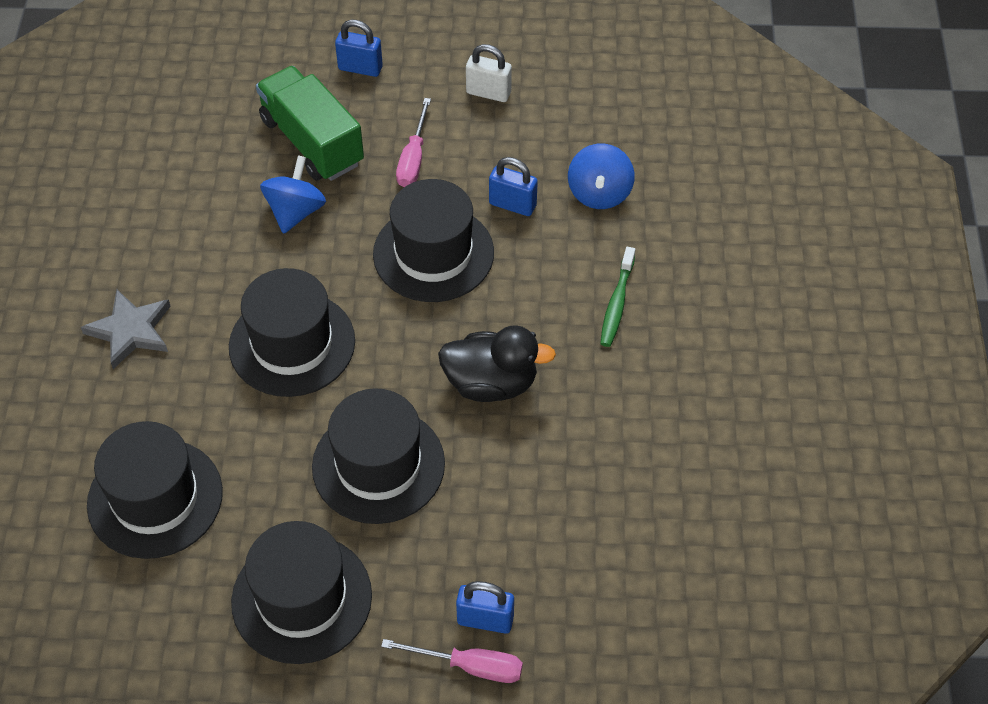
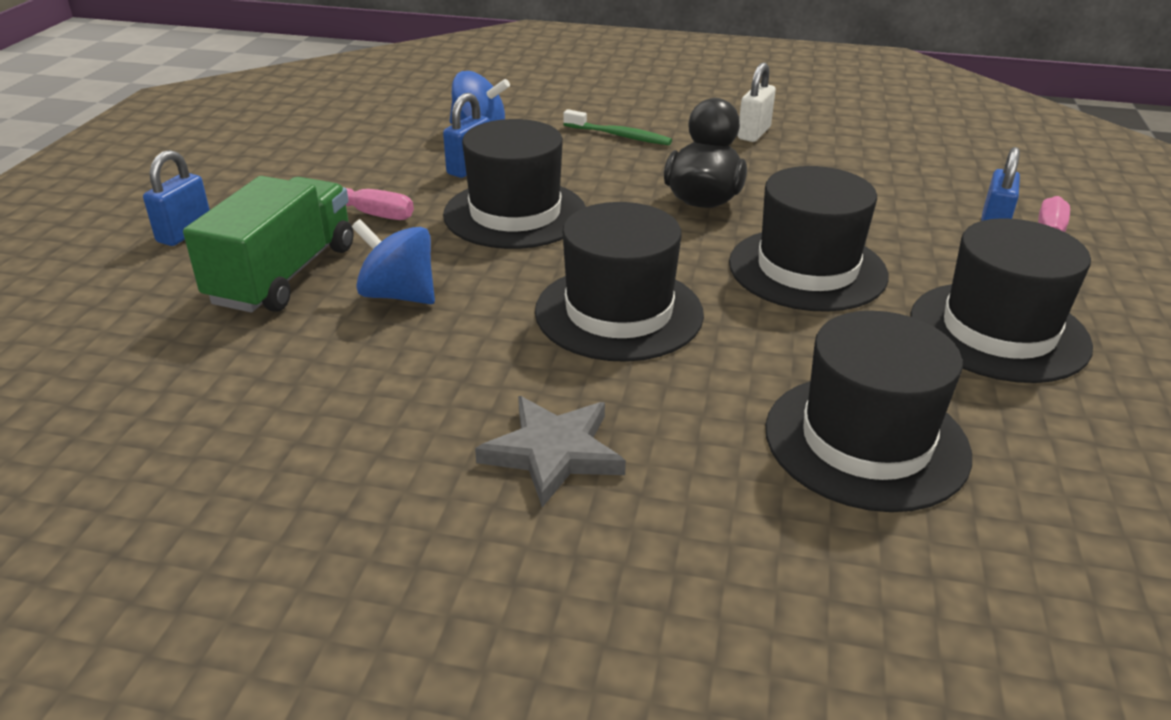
camera: 80 degrees left, 20 degrees down
(312, 142) = (284, 275): green truck -> green truck turned 135 degrees clockwise
(488, 93) = (299, 165): white padlock -> white padlock (754, 133)

